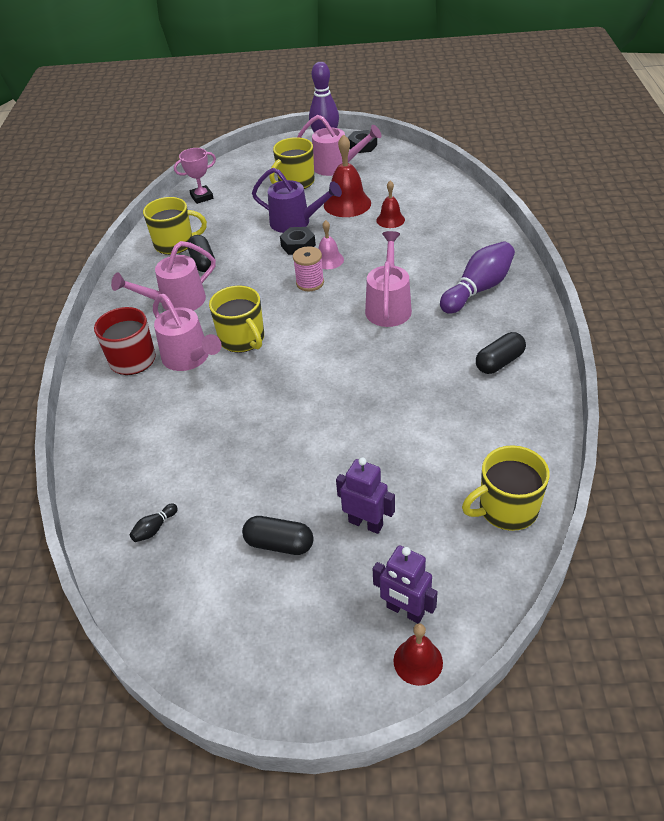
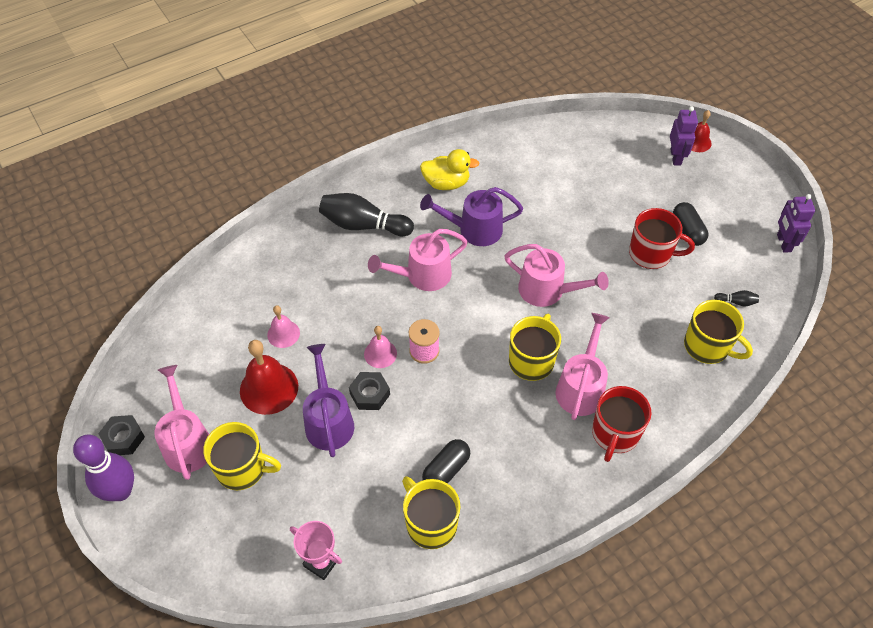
camera: 125 degrees left, 10 degrees up
(176, 302) = (521, 451): pink watering can -> pink watering can (548, 291)
(277, 487) = (651, 253): none -> red mug
(366, 523) = (638, 197): purple robot -> purple robot (783, 243)
(390, 220) = (283, 334): red bell -> pink bell
(419, 358) = (473, 230): none -> purple watering can
(478, 289) = (363, 225): purple bowling pin -> black bowling pin
(499, 362) = (446, 183): black capsule -> yellow duck
(506, 509) = (574, 139): yellow mug -> yellow mug (707, 346)

